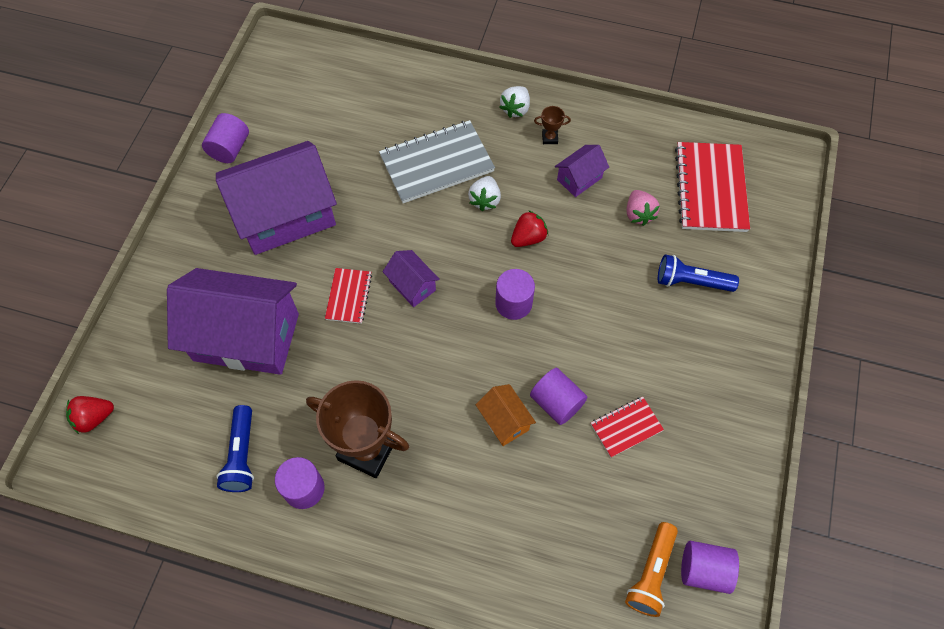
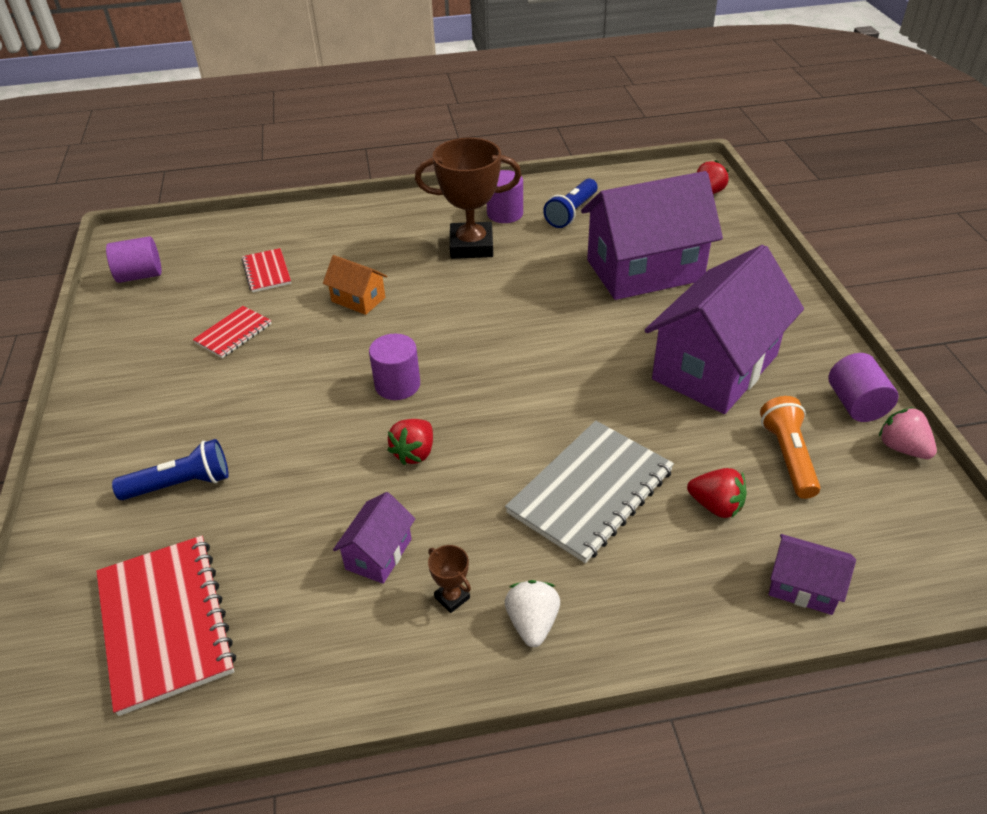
camera: 155 degrees right, 20 degrees down
(241, 455) = (571, 212): blue flashlight -> blue flashlight turned 120 degrees counterclockwise
(349, 296) = (578, 328): red notebook -> red notebook (267, 272)
(374, 125) = (716, 506): none -> red strawberry
(412, 285) = (520, 360): purple house -> purple house (803, 587)
(485, 200) = (495, 473): white strawberry -> none
(549, 138) = (452, 597): brown trophy -> brown trophy turned 75 degrees clockwise
(556, 402) = (312, 327): purple cylinder -> none
(638, 214) = (273, 539): pink strawberry -> pink strawberry (902, 448)
(651, 573) = (188, 260): orange flashlight -> orange flashlight (788, 456)

